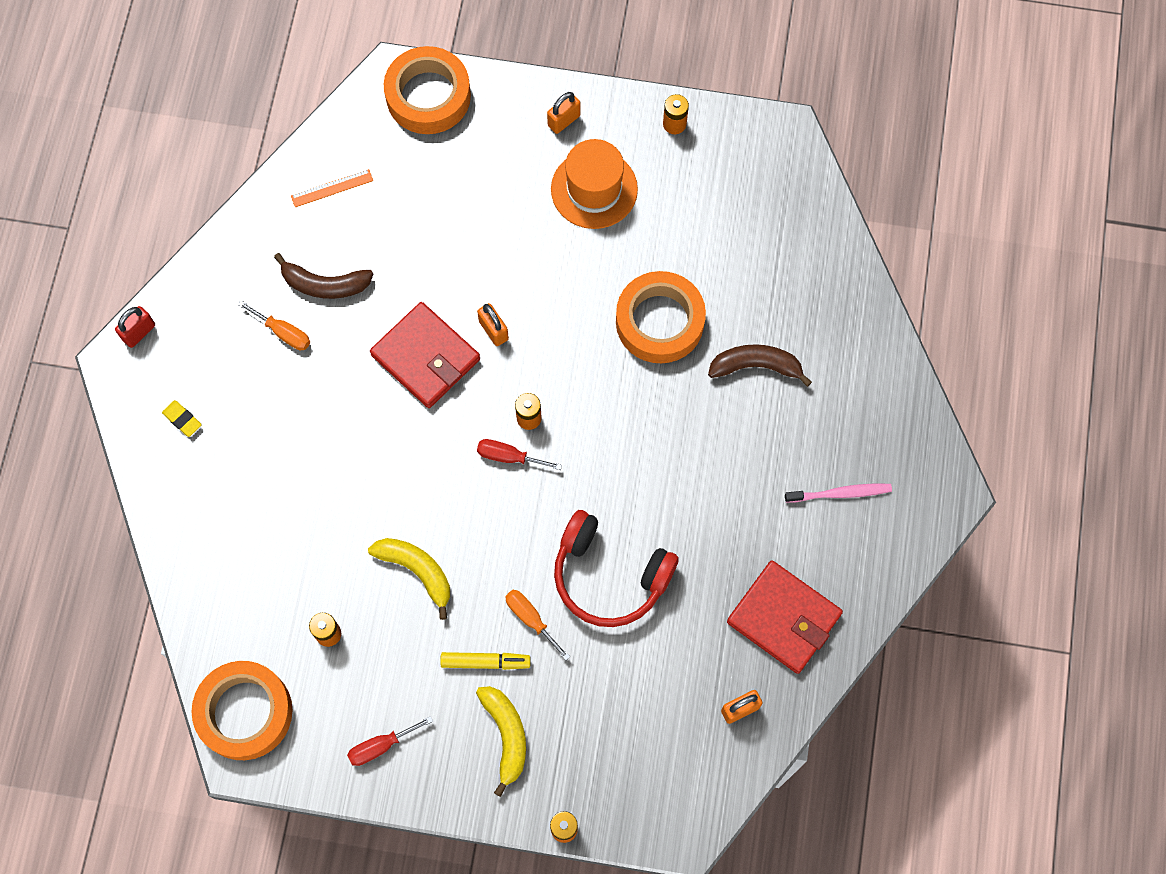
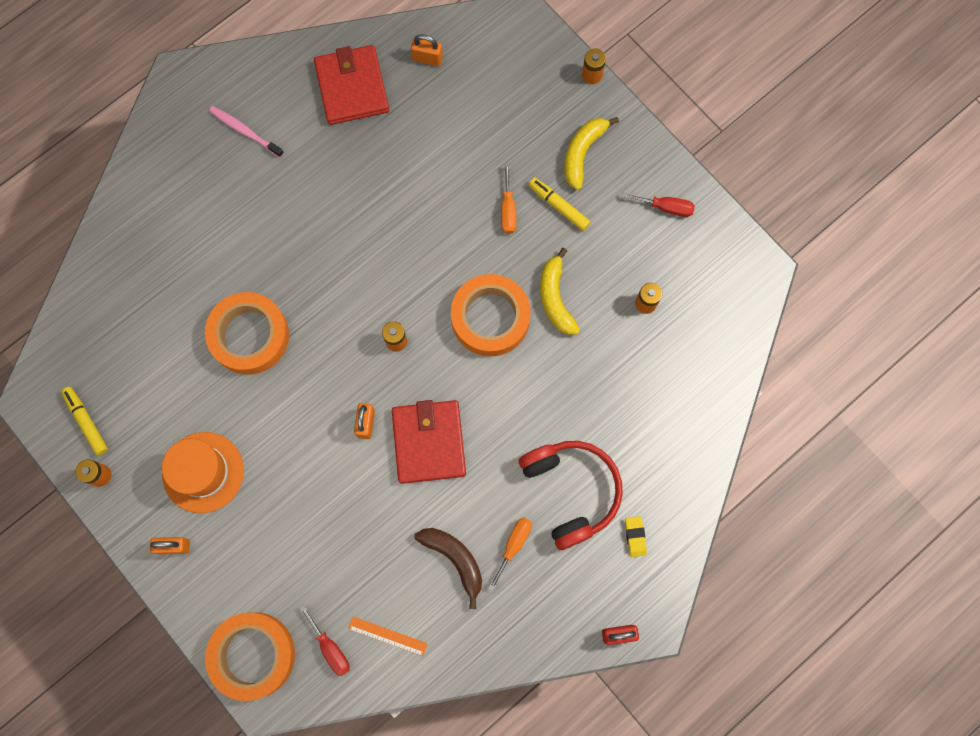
camera: 140 degrees left, 5 degrees up
(245, 712) = (738, 296): orange tape -> orange tape (490, 318)
(283, 333) = (513, 545): orange screwdriver -> orange screwdriver turned 45 degrees clockwise
(509, 457) = (432, 325): red screwdriver -> red screwdriver (330, 648)
(609, 576) = (435, 196): red headphones -> red headphones (571, 491)
(726, 152) = (86, 422): none -> yellow marker
(756, 366) = (216, 253): brown banana -> none

